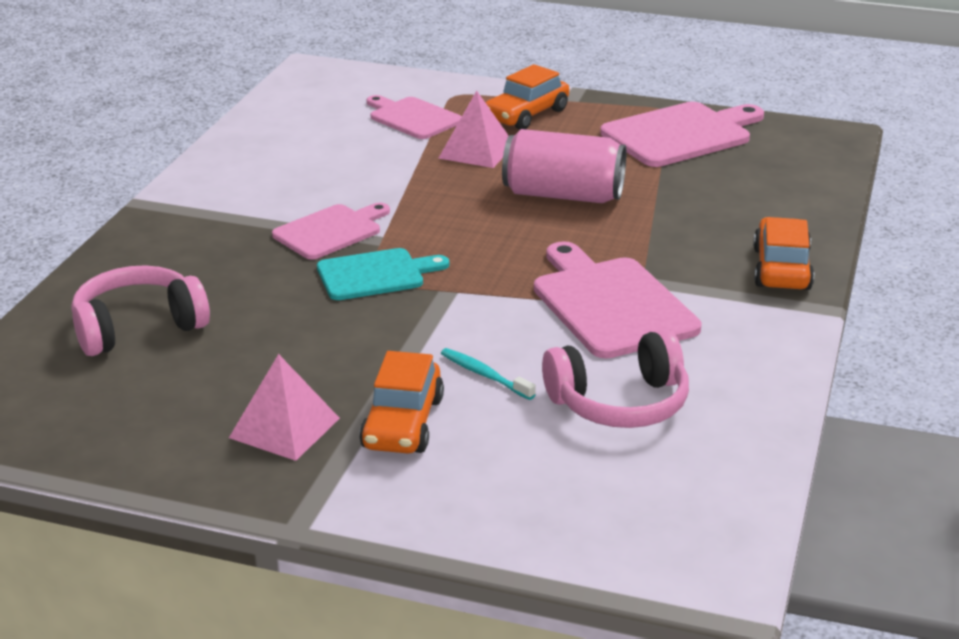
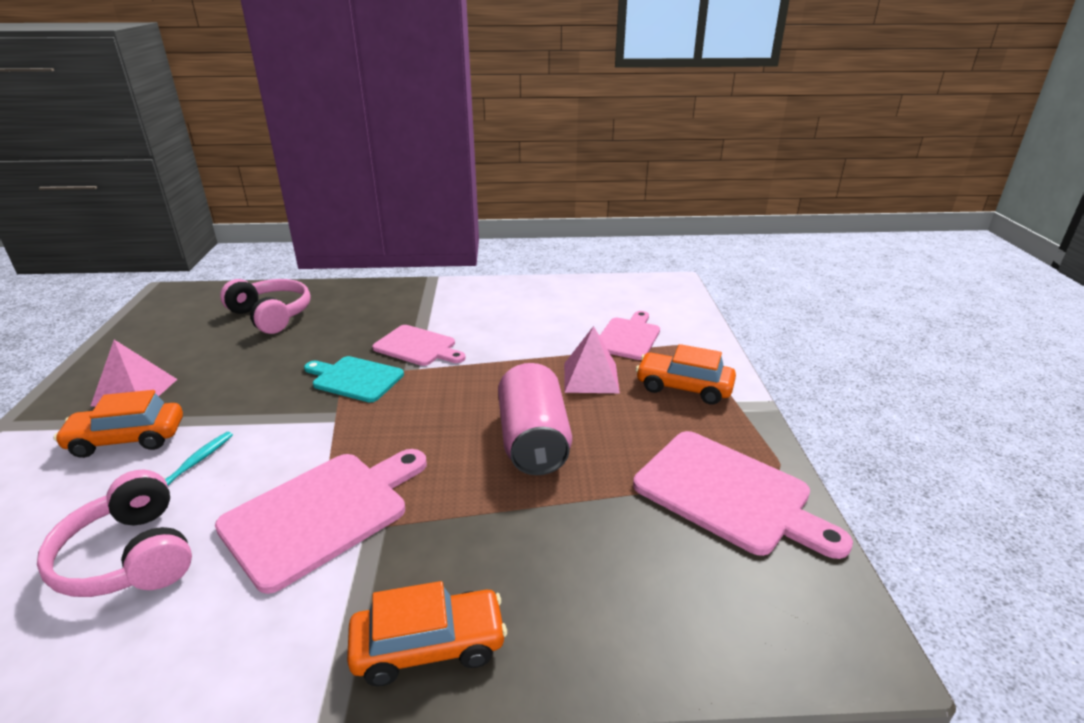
camera: 70 degrees right, 0 degrees up
(375, 274) = (355, 379): turquoise cutting board -> turquoise cutting board turned 150 degrees clockwise

